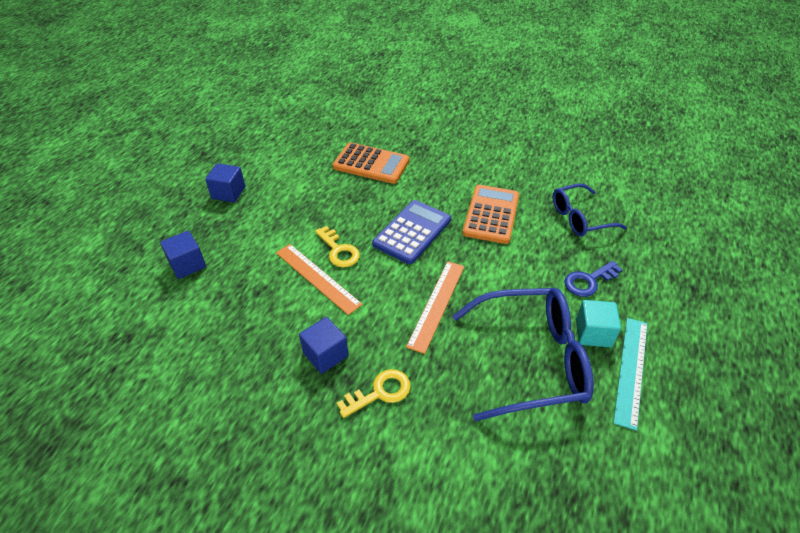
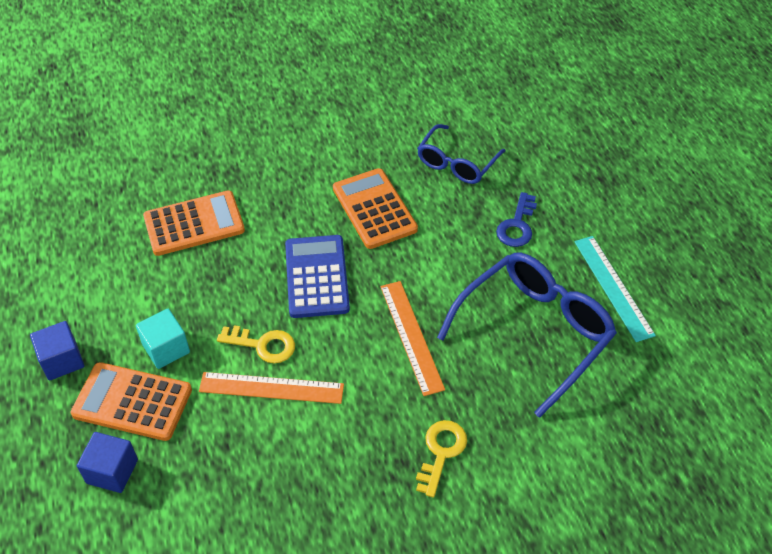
camera: 40 degrees left, 5 degrees up
(237, 235) = (132, 402): none -> orange calculator
(325, 354) = (359, 455): blue cube -> none
(593, 333) = (560, 273): turquoise cube -> turquoise cube (166, 348)

